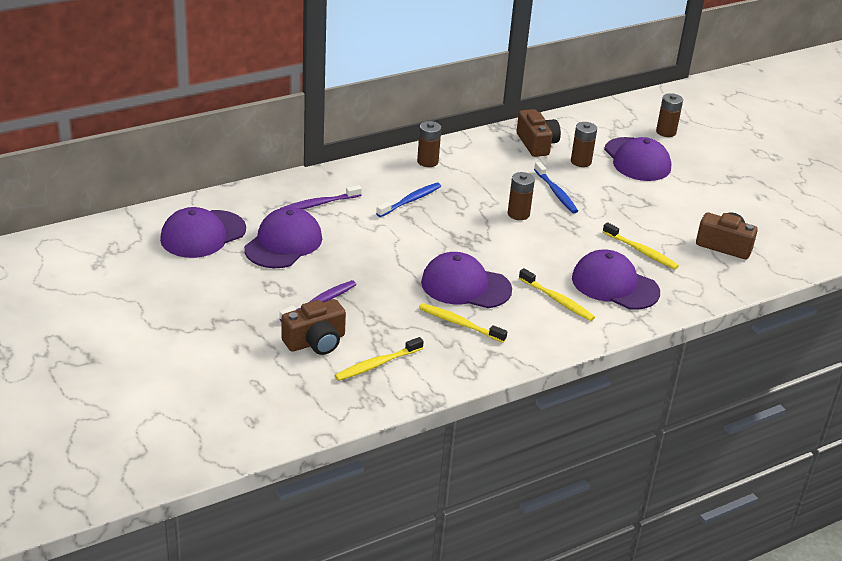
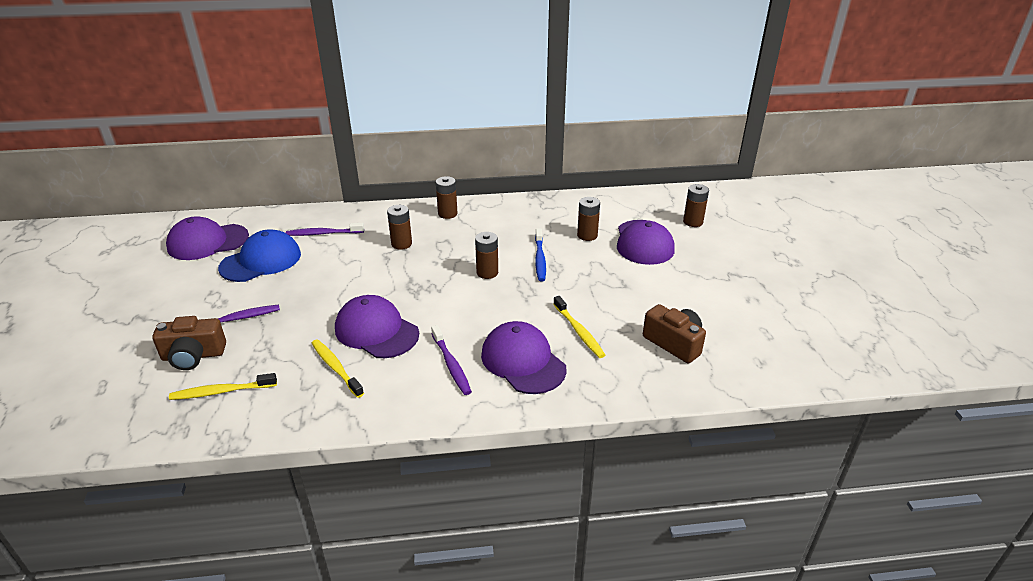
camera: 25 degrees right, 0 degrees up
(283, 243) = (261, 261): purple cap -> blue cap
(410, 200) = (401, 244): blue toothbrush -> brown battery
(536, 144) = (558, 214): brown camera -> none
(557, 300) = (451, 365): yellow toothbrush -> purple toothbrush

